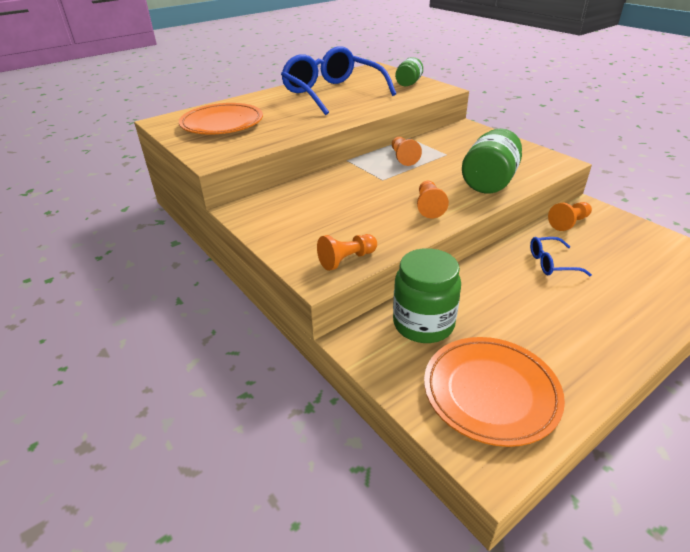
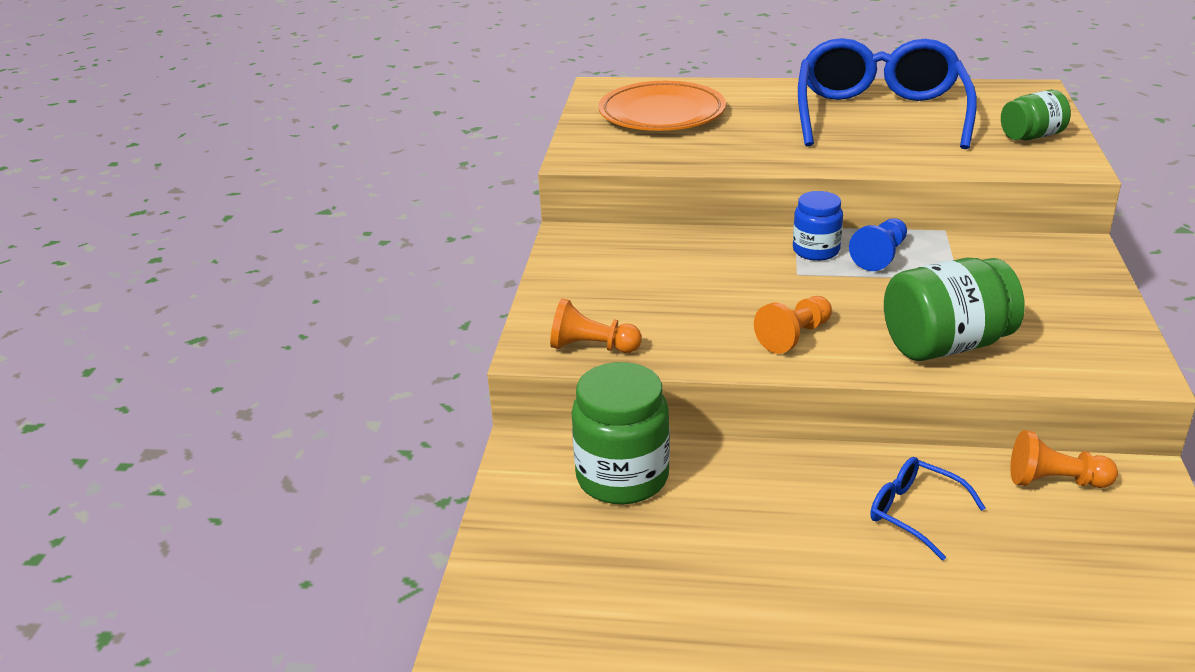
camera: 45 degrees right, 5 degrees down
(373, 166) = (816, 251): none -> blue jar
(403, 158) = (880, 256): orange pawn -> blue pawn
(490, 392) = (579, 584): orange plate -> none

